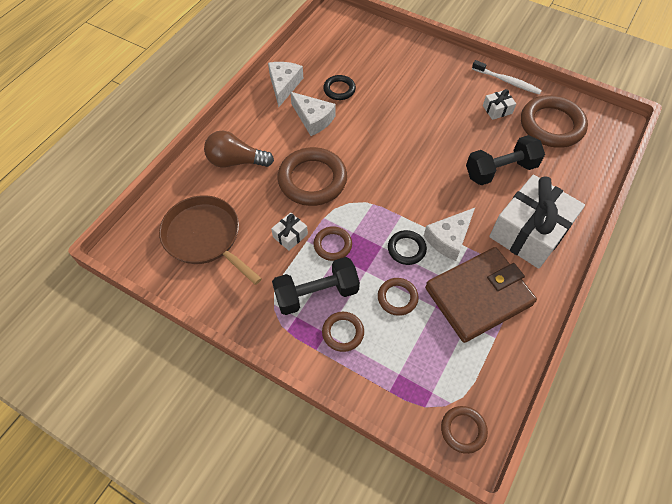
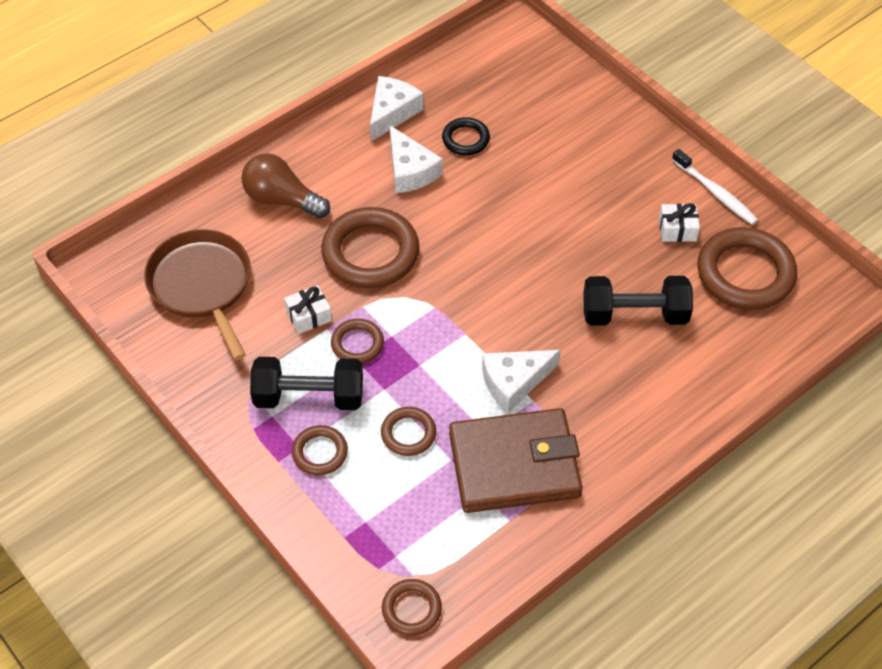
camera: 20 degrees right, 5 degrees down
(406, 249) = (450, 378): black ring -> none
(529, 232) = (629, 407): white gift -> none

